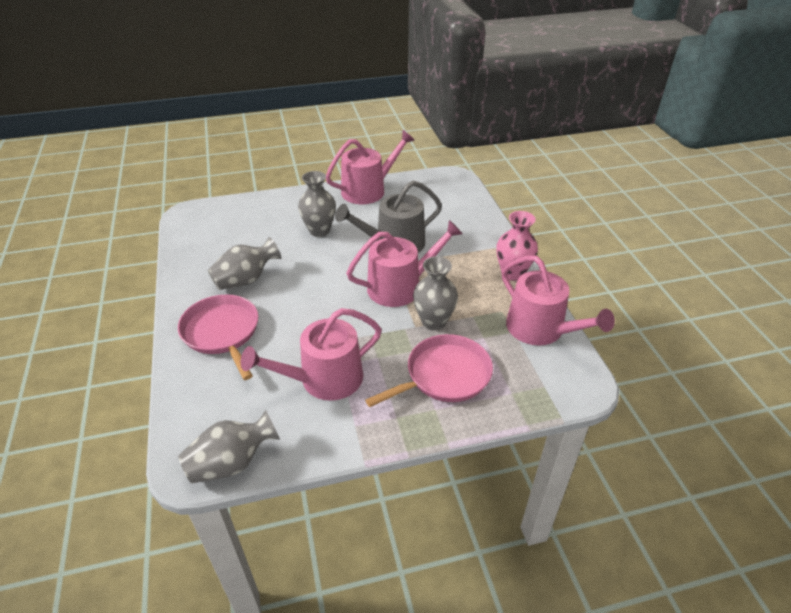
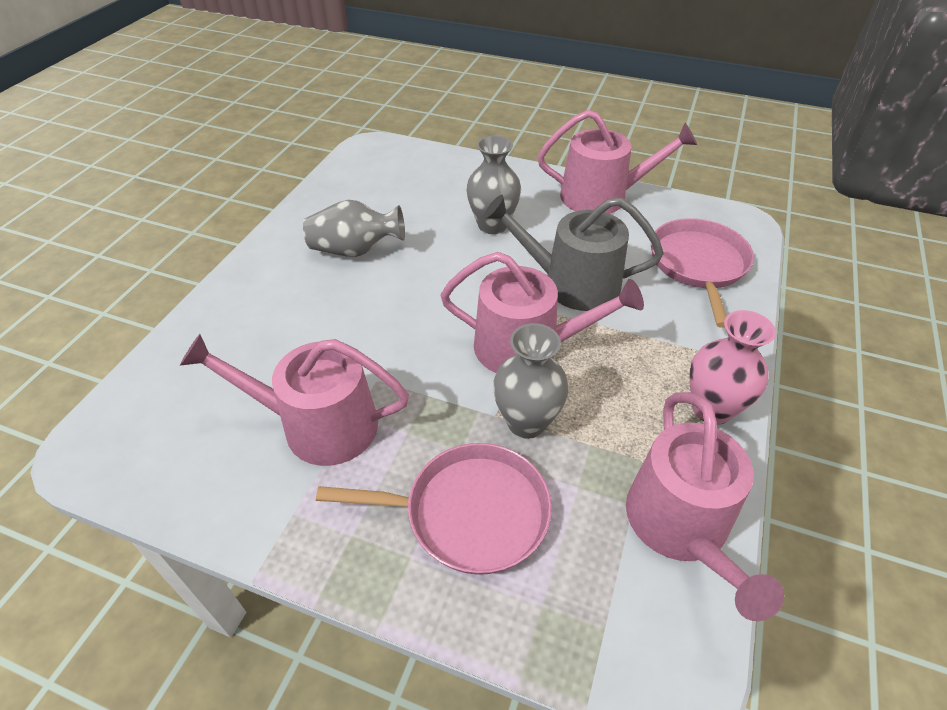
camera: 35 degrees right, 5 degrees up
(222, 332) = (272, 302): pink pan -> pink pan (698, 264)
(232, 462) = (128, 472): grey vase -> none

